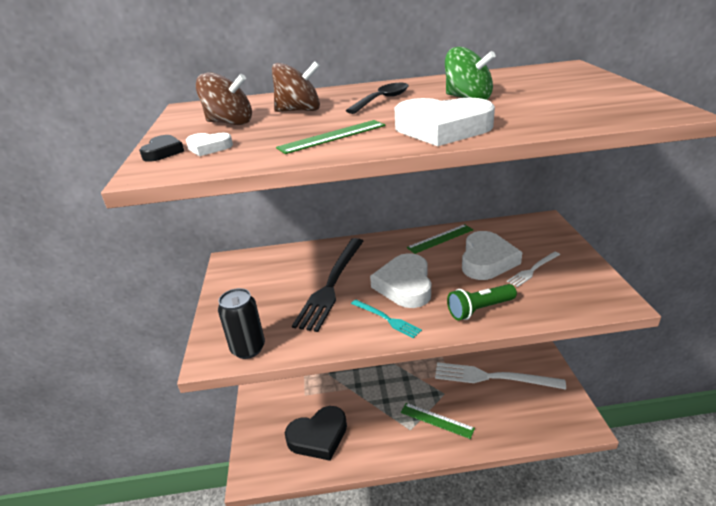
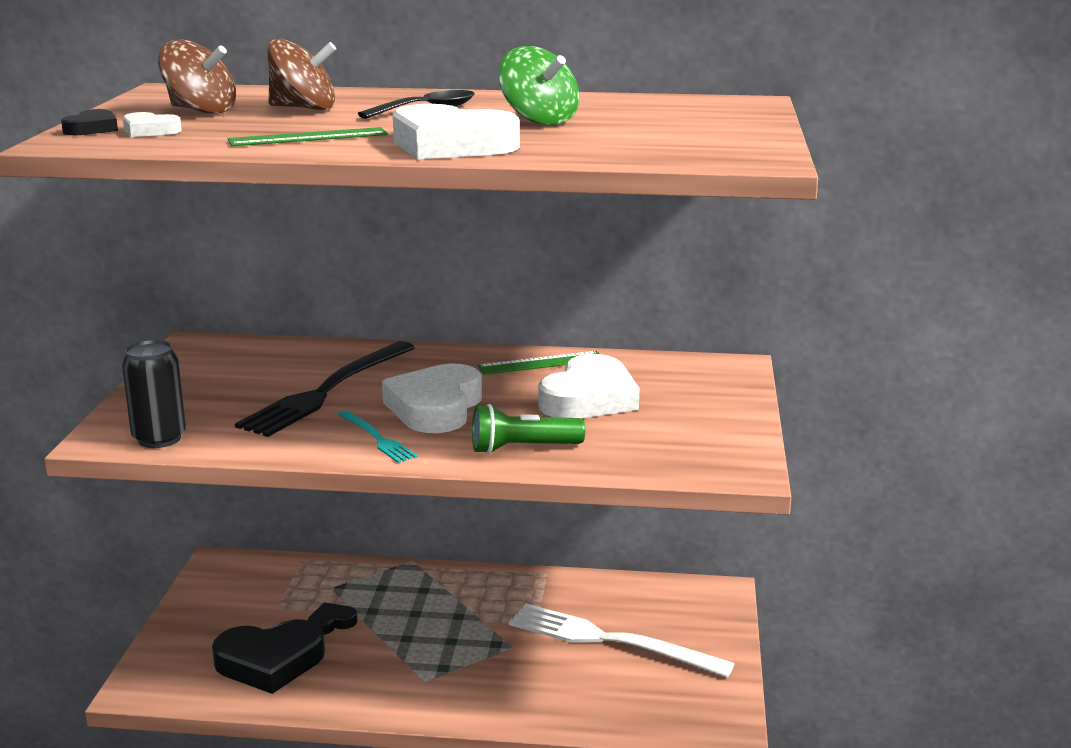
camera: 10 degrees right, 10 degrees down
(340, 399) = (331, 623): none -> black heart
(436, 420) = (476, 677): green ruler -> none
(533, 270) = (650, 419): white fork -> none

